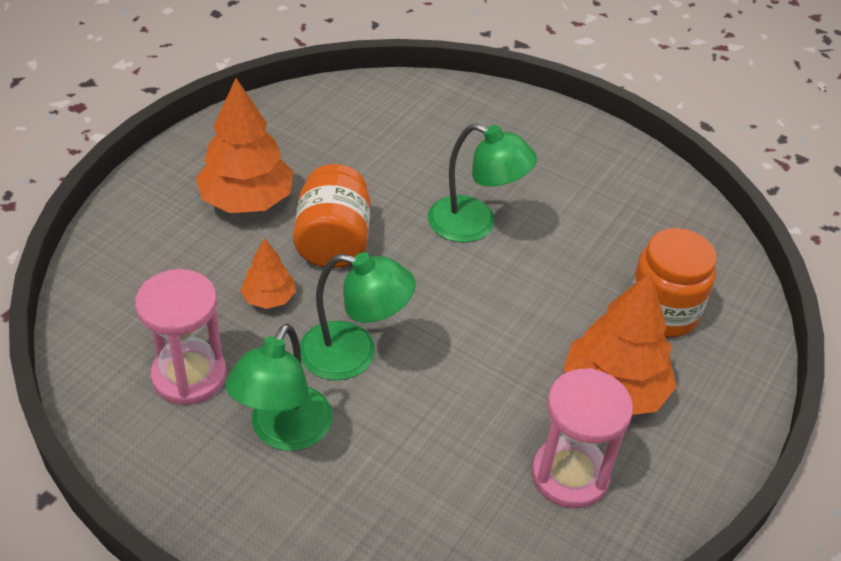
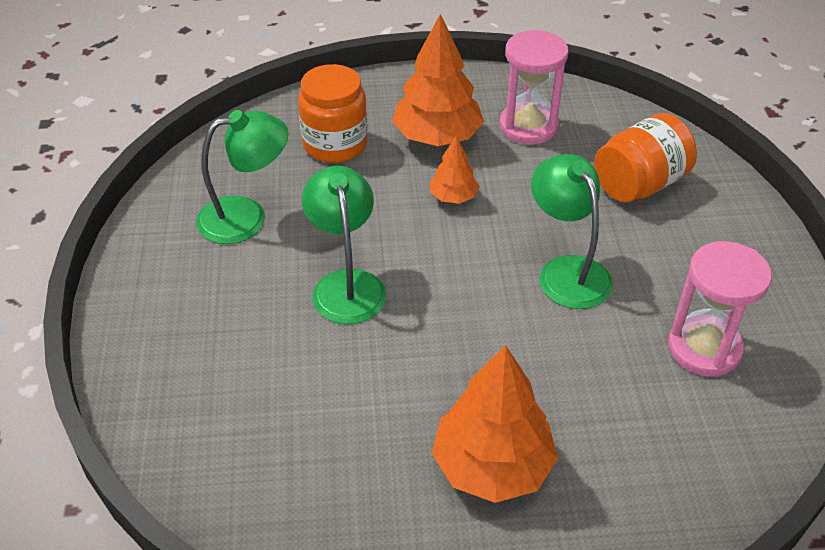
camera: 125 degrees left, 0 degrees up
(269, 298) = (579, 358): orange tree -> orange tree (453, 197)
(284, 432) = (672, 263): green lamp -> green lamp (246, 217)
(333, 241) = (470, 362): orange jar -> orange jar (639, 184)

